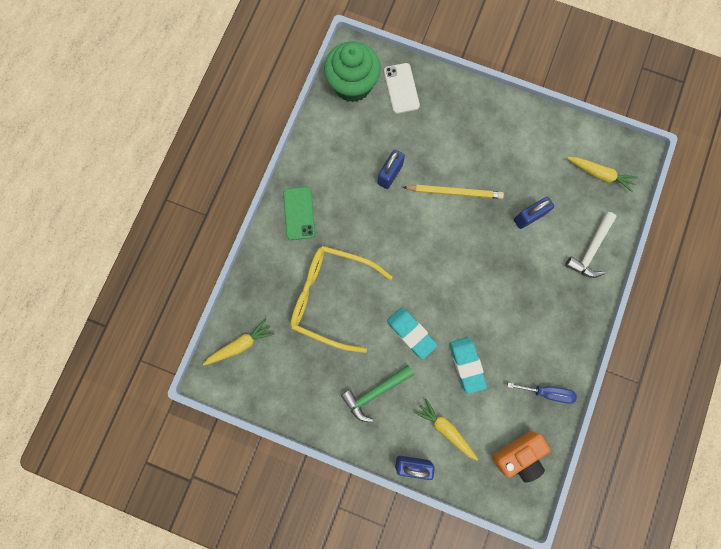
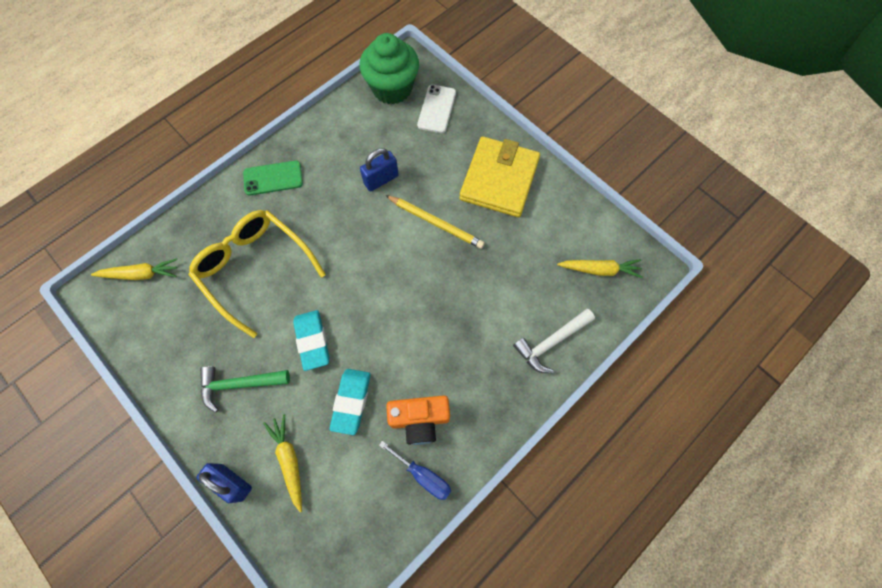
camera: 25 degrees right, 10 degrees down
(299, 213) = (273, 178): green phone -> green phone turned 60 degrees clockwise
(485, 131) = (499, 179): none -> yellow wallet
(518, 455) = (352, 532): orange camera -> orange camera (420, 419)
(529, 217) = (500, 279): blue padlock -> none
(599, 174) = (599, 270): yellow carrot -> yellow carrot turned 45 degrees counterclockwise

